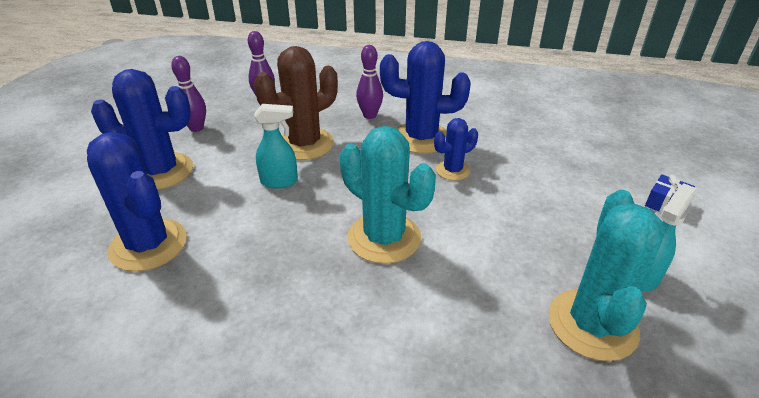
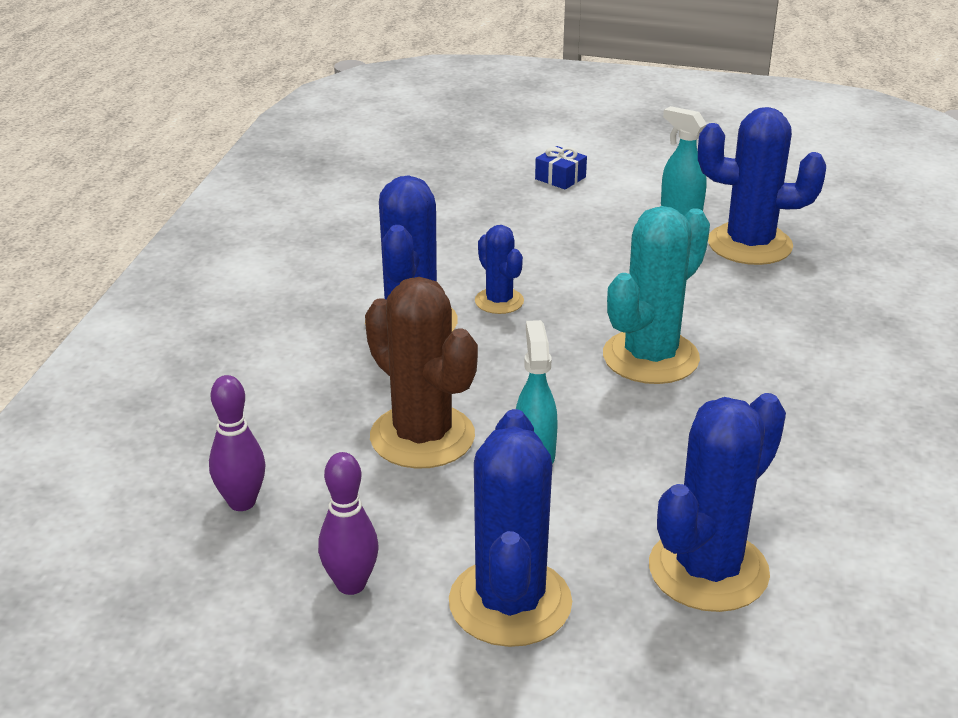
camera: 90 degrees left, 5 degrees down
(370, 115) = (331, 371): purple bowling pin -> none
(592, 324) = (749, 245): turquoise cactus -> blue cactus

